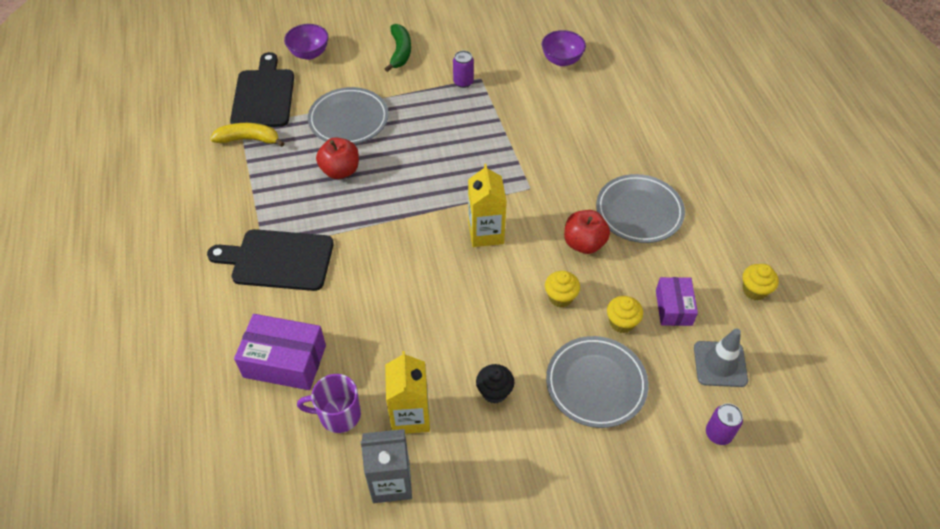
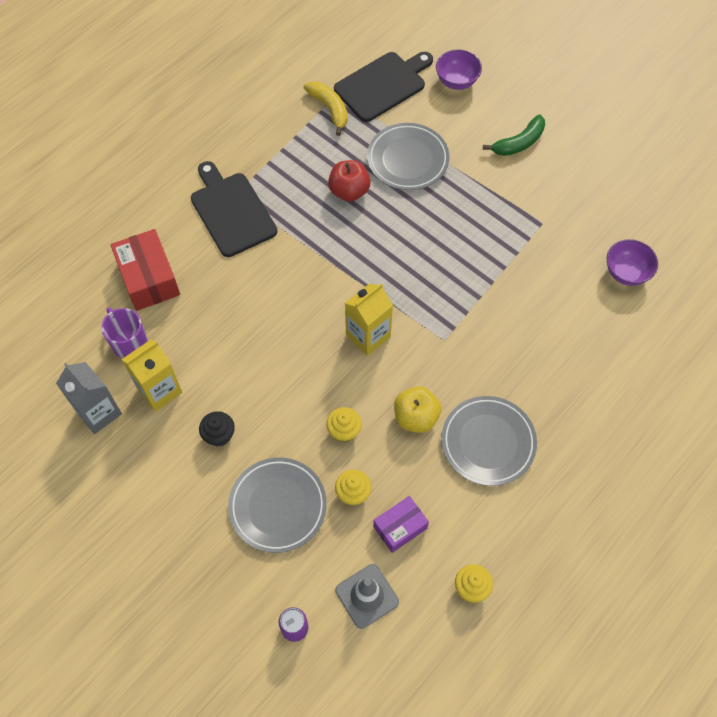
camera: 55 degrees right, 10 degrees up
(285, 361) = (149, 278): purple box -> red box
(463, 82) = (525, 213): purple can -> none
(584, 243) = (416, 417): red apple -> yellow apple

